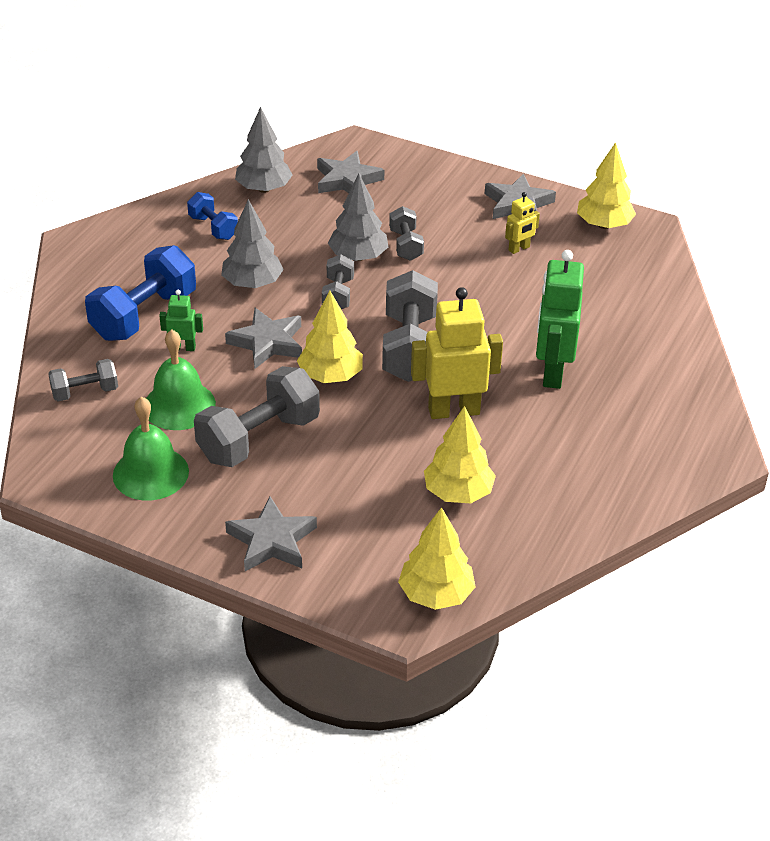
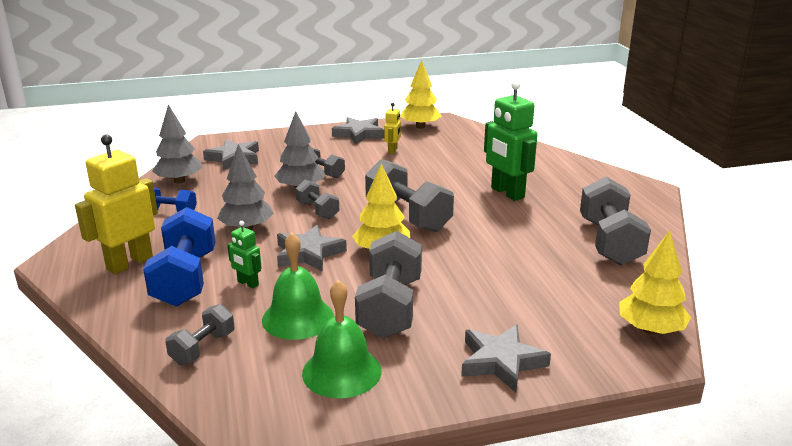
camera: 40 degrees left, 15 degrees down
(183, 348) = (247, 283): green robot -> green robot turned 105 degrees counterclockwise
(453, 411) = (487, 233): yellow robot -> yellow robot (129, 263)
(458, 493) = (563, 270): yellow tree -> none
(556, 490) = (609, 242): none -> grey dumbbell

